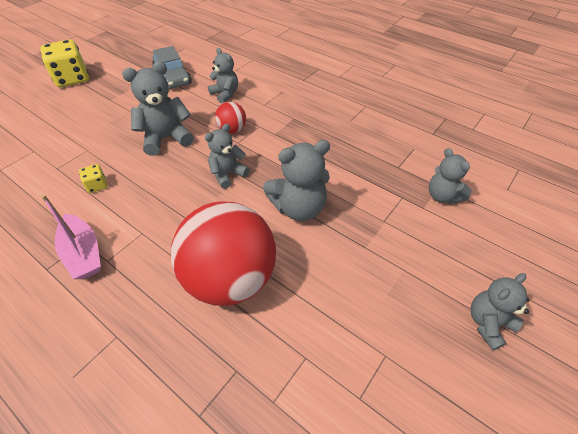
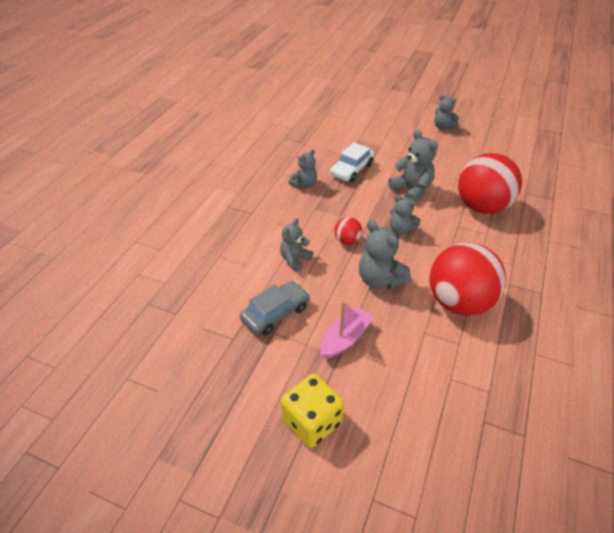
camera: 105 degrees left, 5 degrees down
(83, 253) = (517, 279): pink boat -> pink boat (345, 339)
(97, 185) = (459, 302): yellow dice -> red ball
(362, 161) = (351, 169): none -> white car
(442, 196) = (366, 139): grey teddy bear -> grey teddy bear (304, 184)

